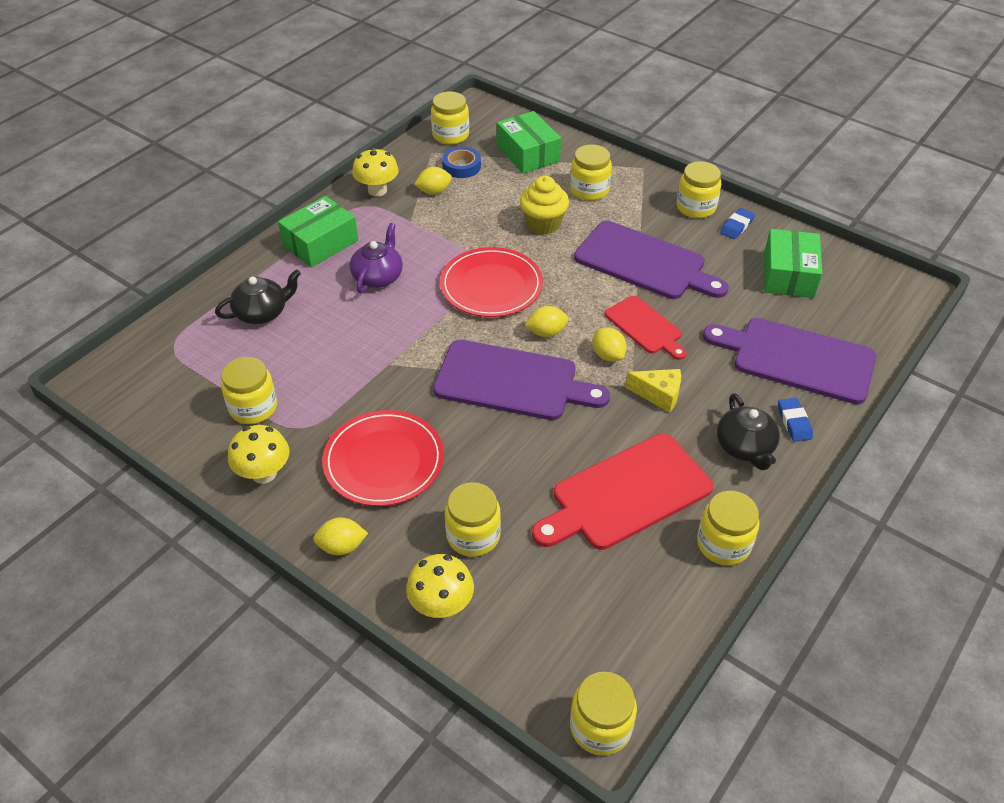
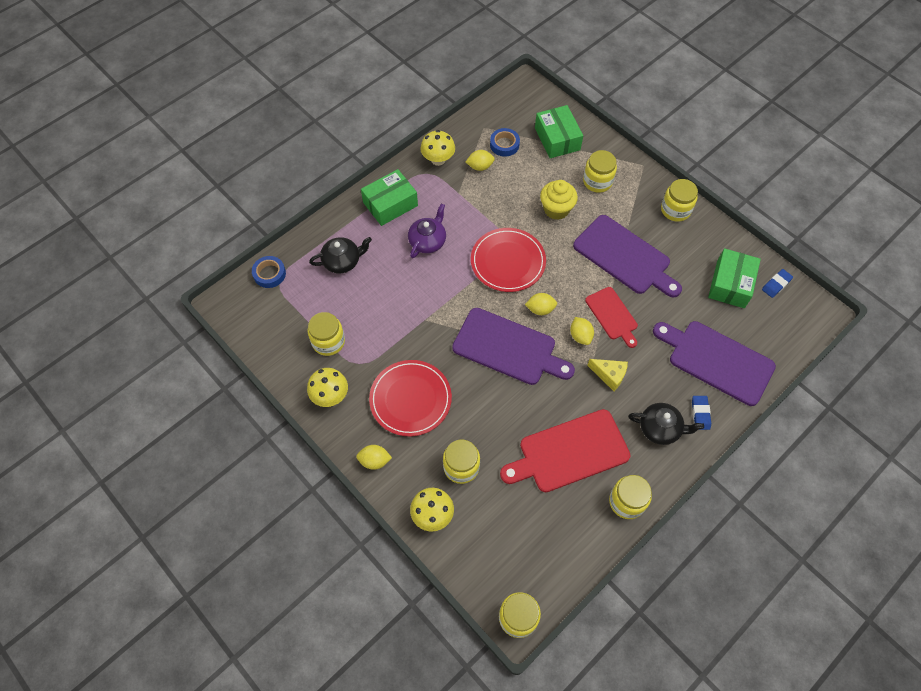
camera: 10 degrees right, 15 degrees up
(158, 339) = (269, 274): none -> blue tape
(450, 135) = (501, 112): yellow jar -> none
(736, 226) = (702, 233): blue eraser -> blue eraser (776, 284)
(745, 447) = (660, 428): black teapot -> black teapot turned 75 degrees counterclockwise

